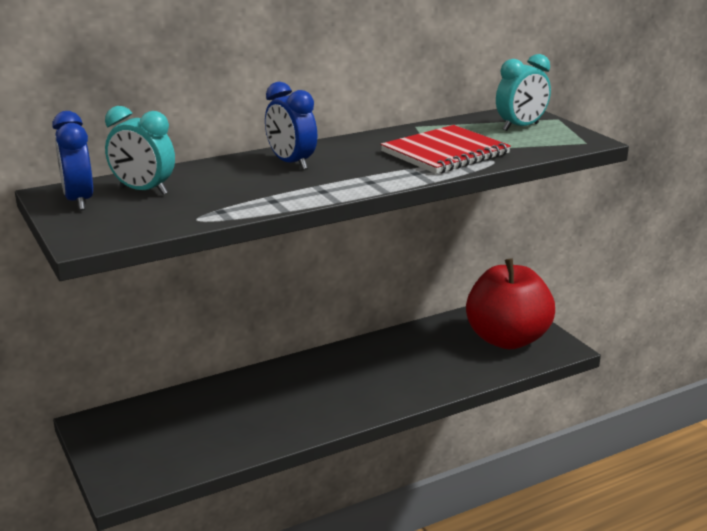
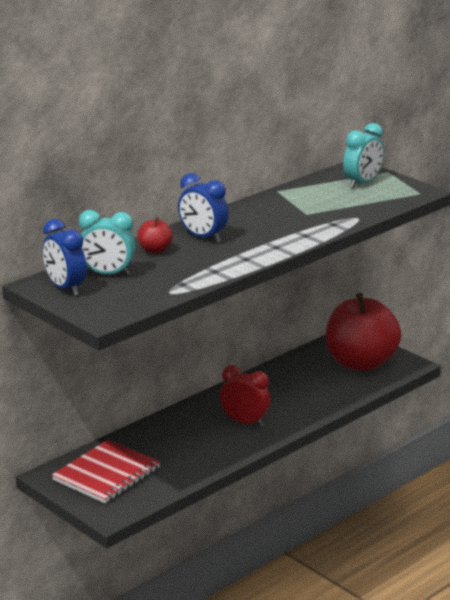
camera: 15 degrees left, 0 degrees up
(223, 171) = (155, 250): none -> red apple
(341, 391) = (245, 422): none -> red clock
(445, 153) = (317, 214): red notebook -> red notebook (106, 474)

